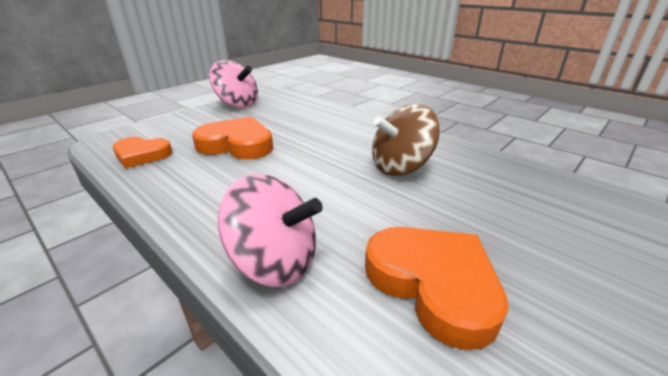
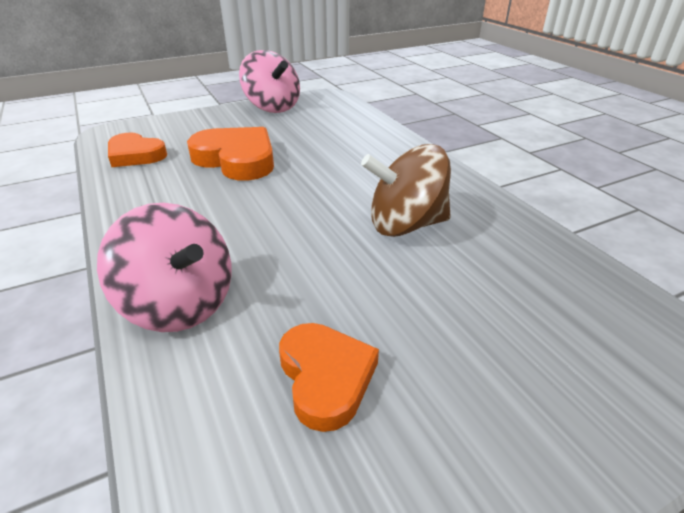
camera: 20 degrees right, 5 degrees up
(433, 284) = (326, 377): orange heart -> orange heart, size x0.67

